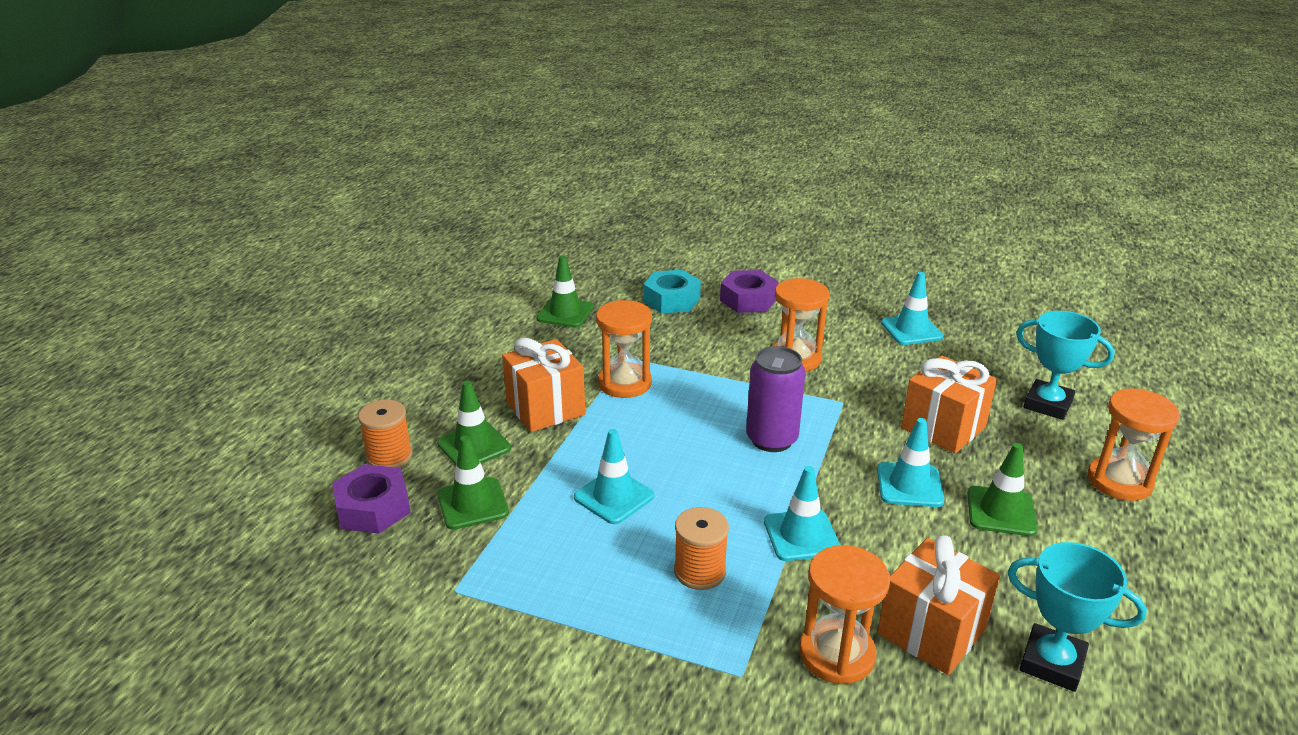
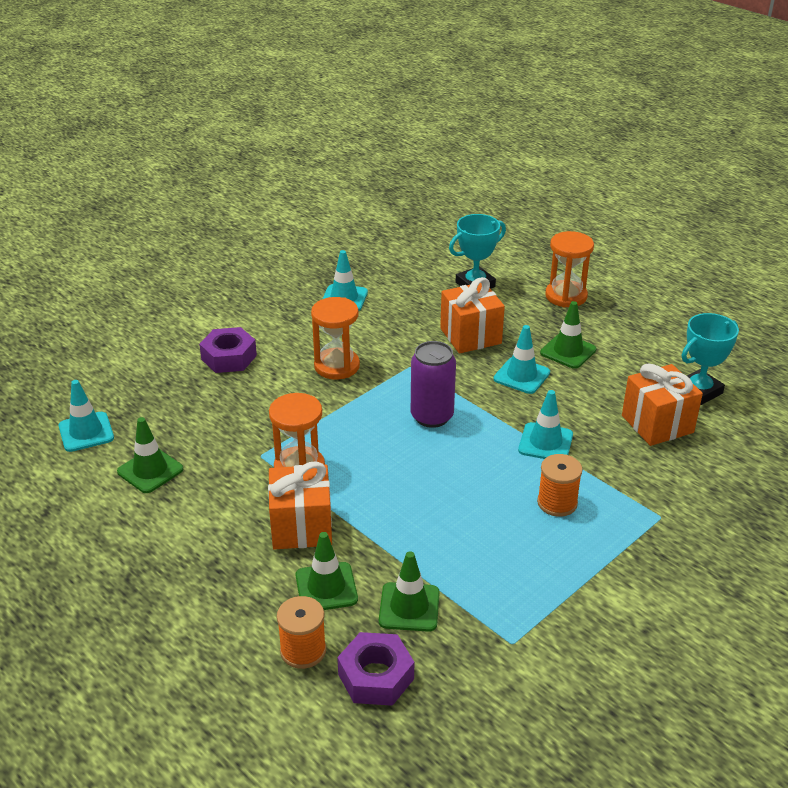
camera: 65 degrees left, 5 degrees up
(614, 497) = (450, 521): turquoise traffic cone -> turquoise traffic cone (86, 432)
(671, 300) = (188, 399): turquoise nut -> none
(836, 654) = (660, 469): orange hourglass -> none

